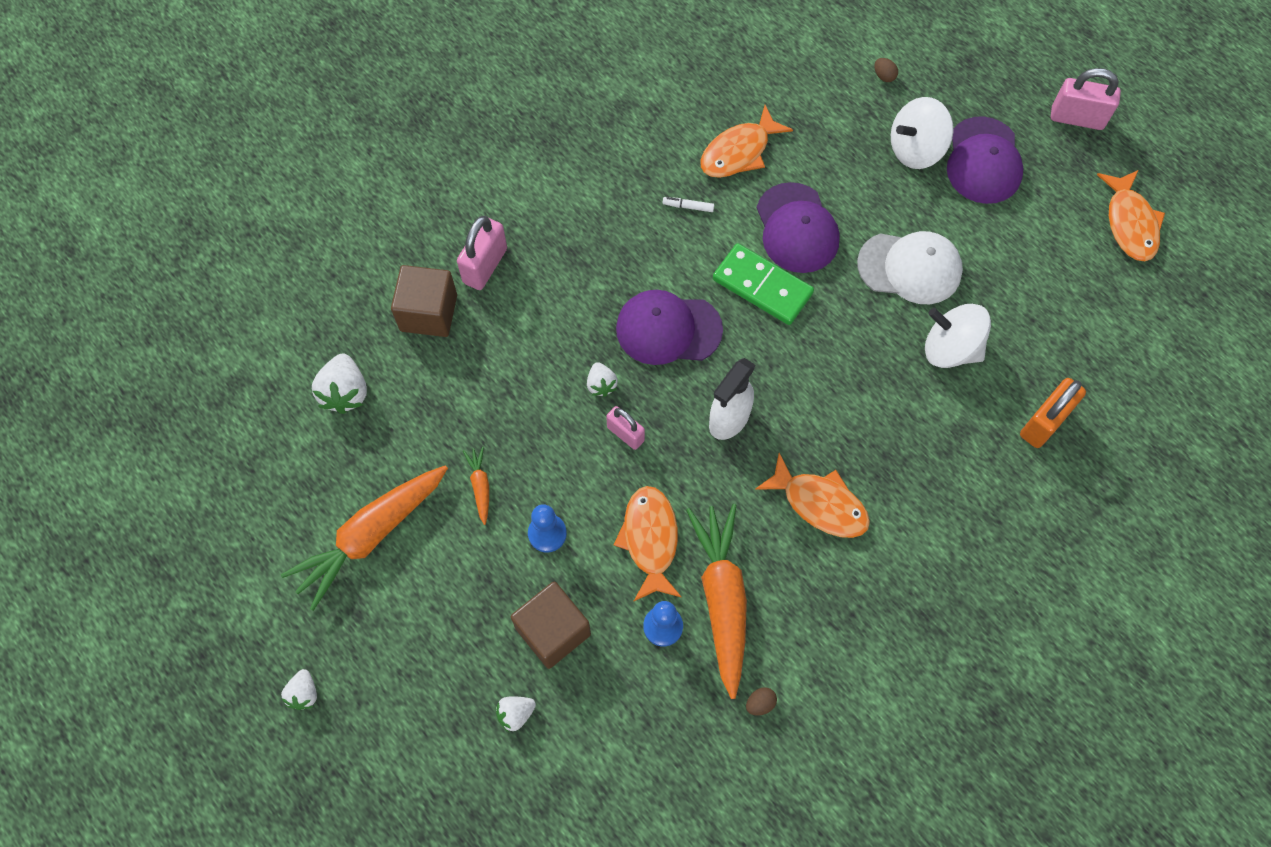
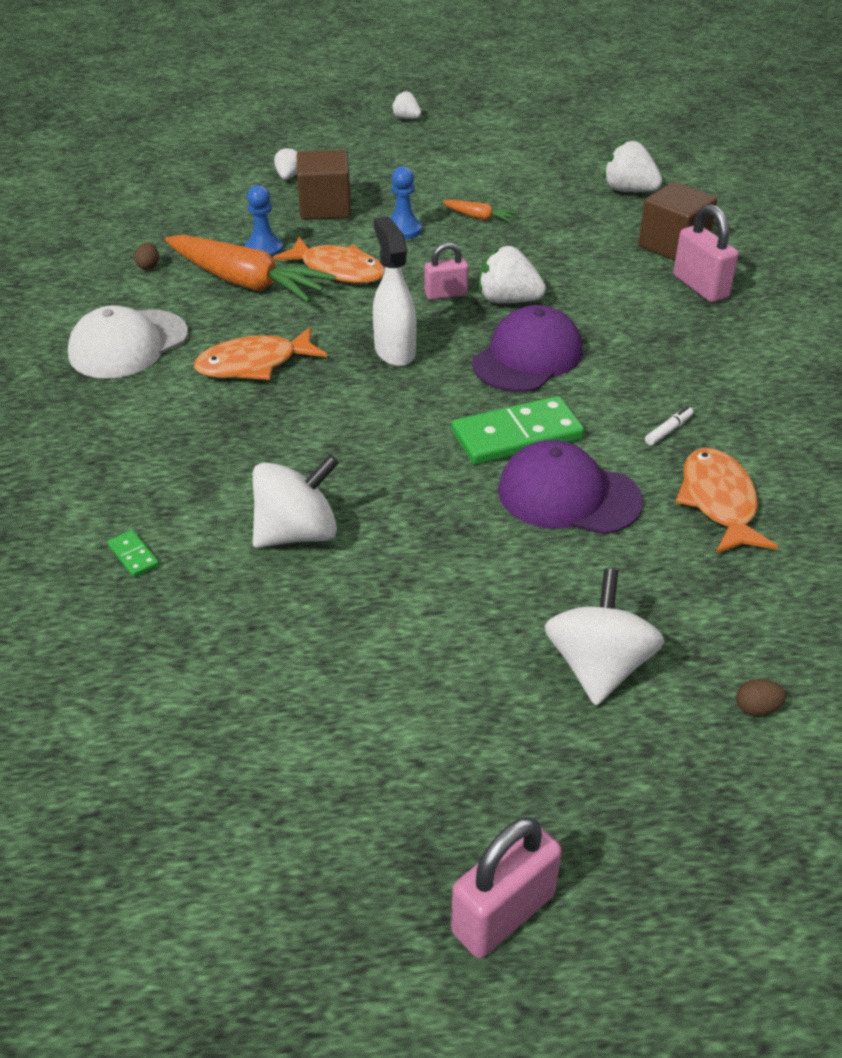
camera: 125 degrees right, 25 degrees down
(370, 536) = (491, 167): orange carrot -> none
(601, 385) = (508, 300): white strawberry -> white strawberry, size x1.70
(910, 268) = (429, 559): white cap -> white cap (128, 344)
(983, 161) = (520, 731): purple cap -> none
(1044, 422) = (133, 556): orange padlock -> green domino
(1130, 223) = (268, 839): orange fish -> none

